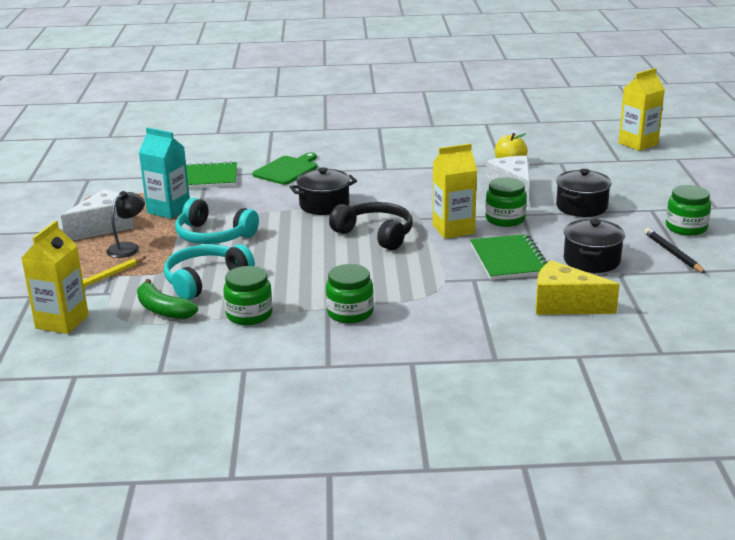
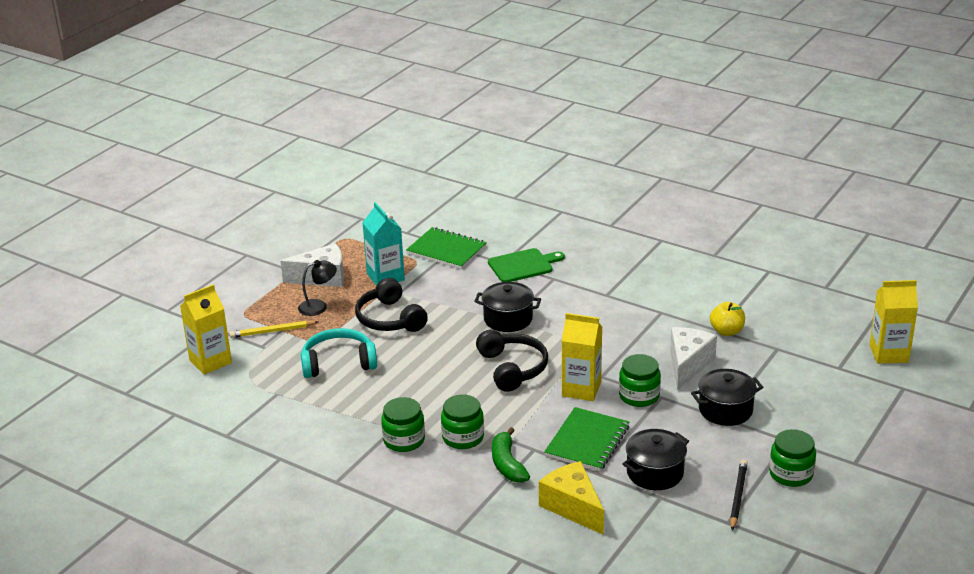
camera: 35 degrees right, 5 degrees up
(163, 310) = (282, 379): green banana -> green banana (507, 464)
(213, 236) = (389, 319): turquoise headphones -> black headphones
(249, 314) = (334, 410): green jar -> green jar (463, 437)

